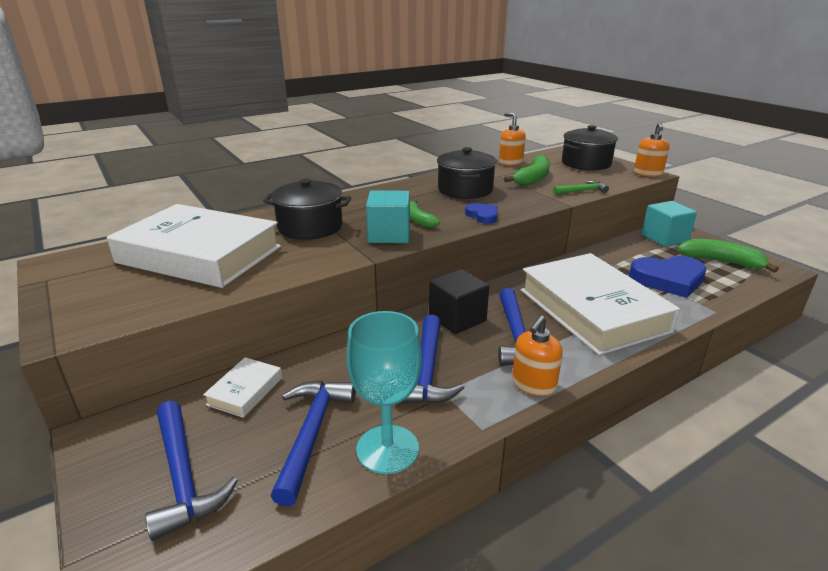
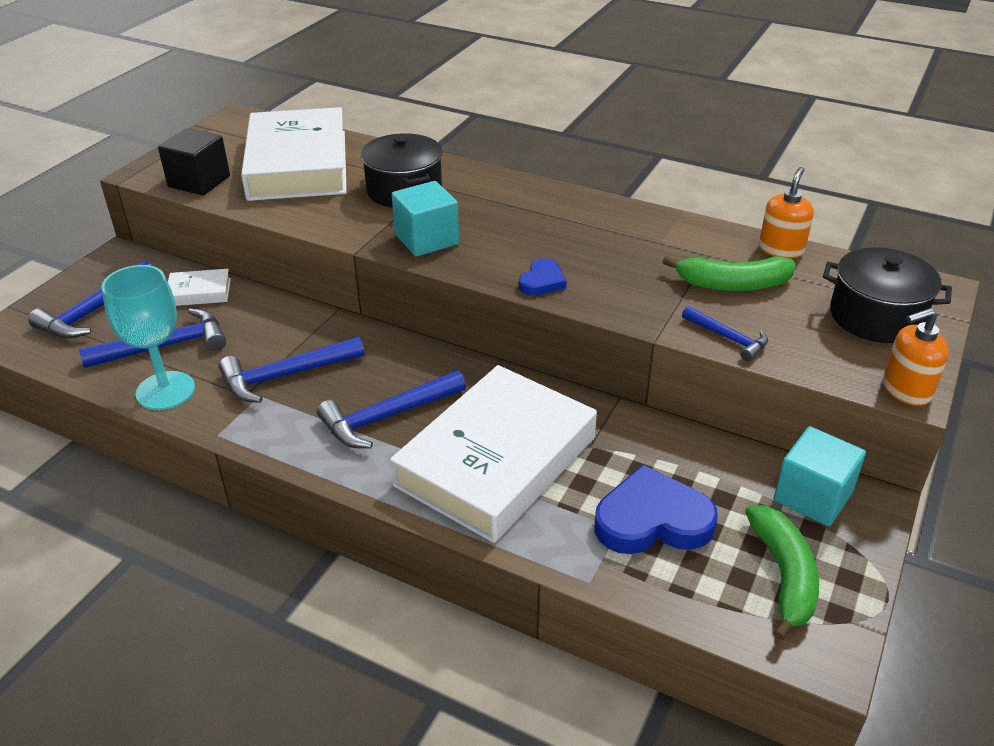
camera: 60 degrees right, 10 degrees up
(418, 220) = (485, 243): green banana -> none
(457, 318) = (395, 364): black cube -> black cube (199, 182)
(465, 190) = (619, 245): black pot -> none
(533, 385) = (305, 450): orange soap dispenser -> none
(582, 191) = (728, 338): green hammer -> blue hammer
(668, 279) = (652, 520): blue heart -> blue heart turned 120 degrees clockwise

